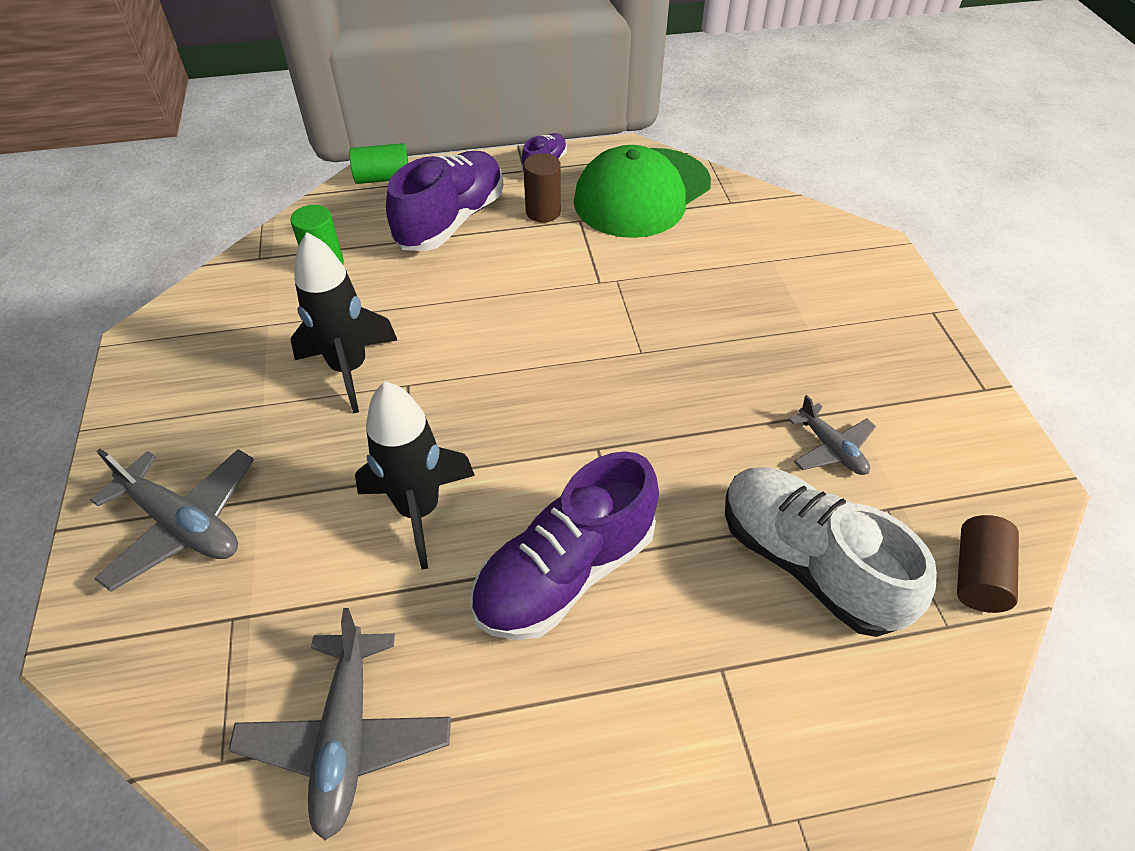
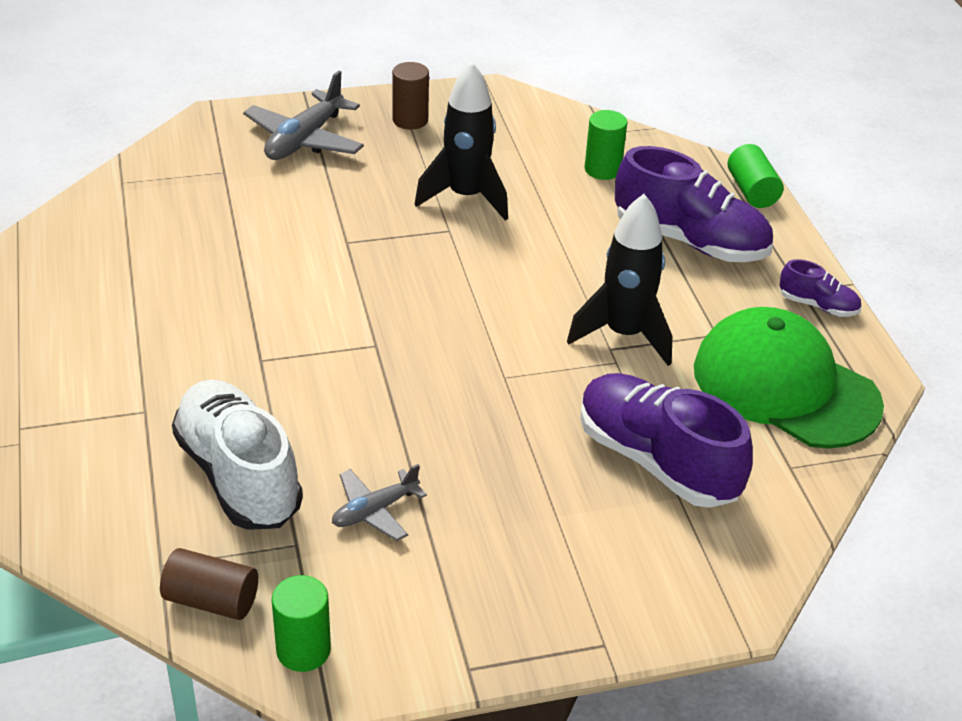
camera: 85 degrees right, 10 degrees down
(346, 737) = (128, 229): grey plane -> none
(419, 510) = (311, 246): black rocket -> black rocket (624, 335)
(543, 212) = (724, 306): brown cylinder -> brown cylinder (410, 120)
(565, 572) = (244, 326): purple shoe -> purple shoe (656, 461)
(807, 563) = (238, 475): white shoe -> white shoe turned 75 degrees counterclockwise
(1008, 498) = (303, 650): none -> green cylinder

